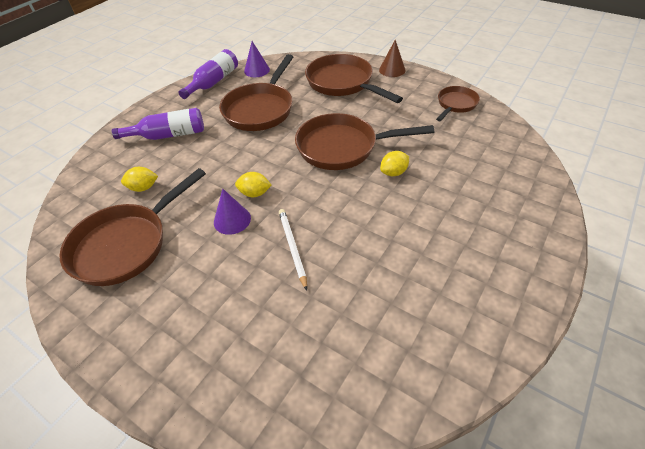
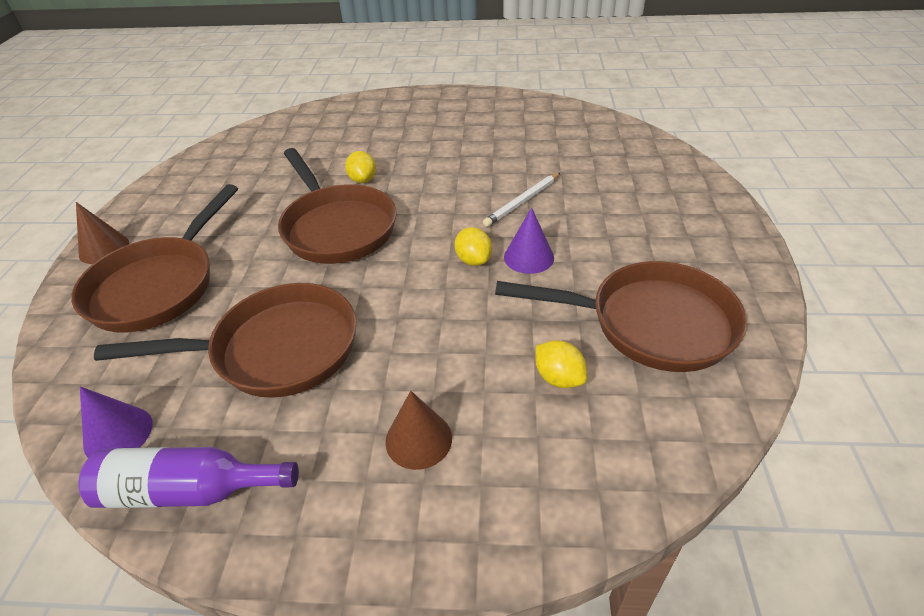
camera: 120 degrees left, 5 degrees down
(169, 135) = (418, 439): purple bottle -> brown cone
(393, 172) = (363, 180): yellow lemon -> yellow lemon turned 45 degrees clockwise
(455, 104) = (199, 175): brown pan -> none

